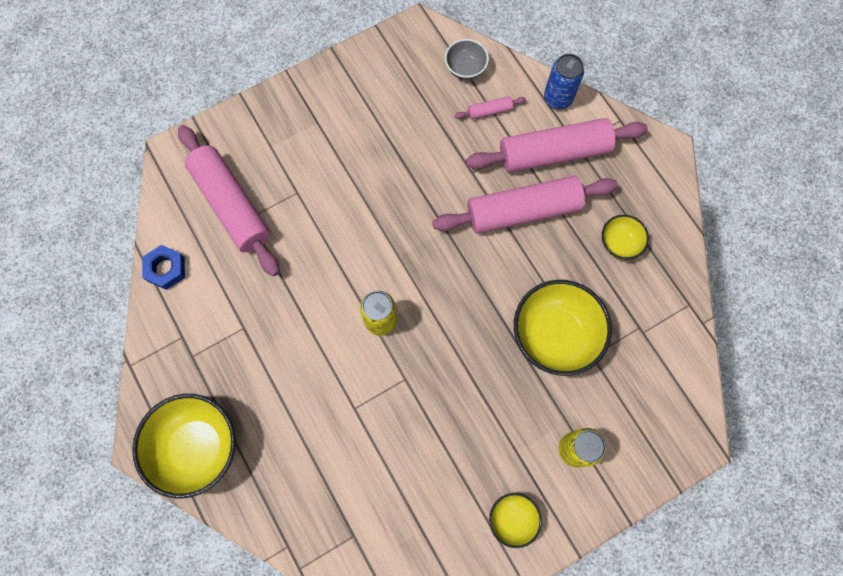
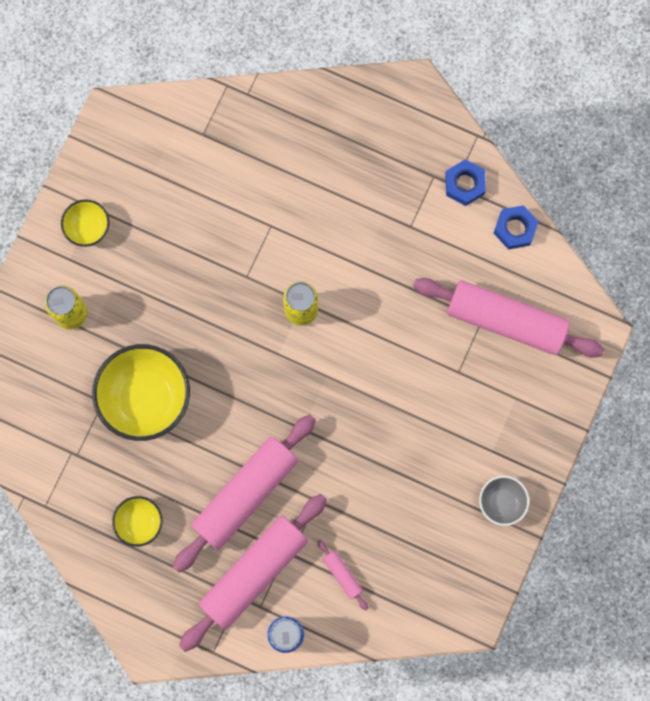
camera: 145 degrees right, 5 degrees up
(173, 332) = (464, 184): none -> blue nut
(197, 447) = (372, 114): yellow bowl -> none
(465, 68) = (396, 605): grey bowl -> grey bowl (501, 502)
(489, 111) = (342, 575): pink rolling pin -> pink rolling pin turned 75 degrees counterclockwise

